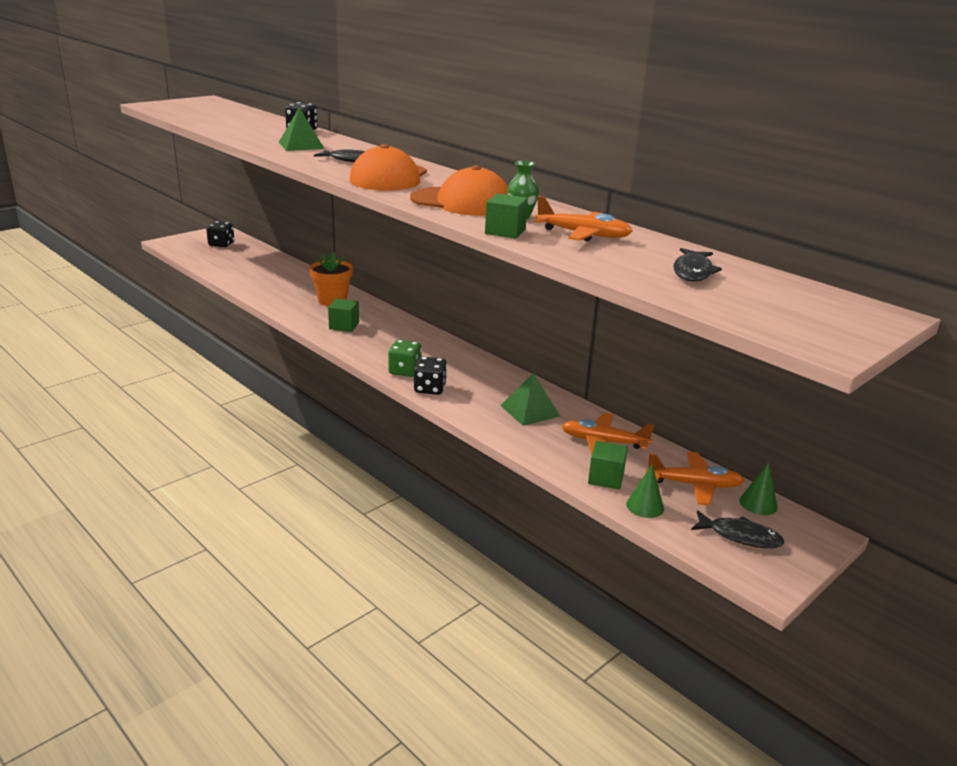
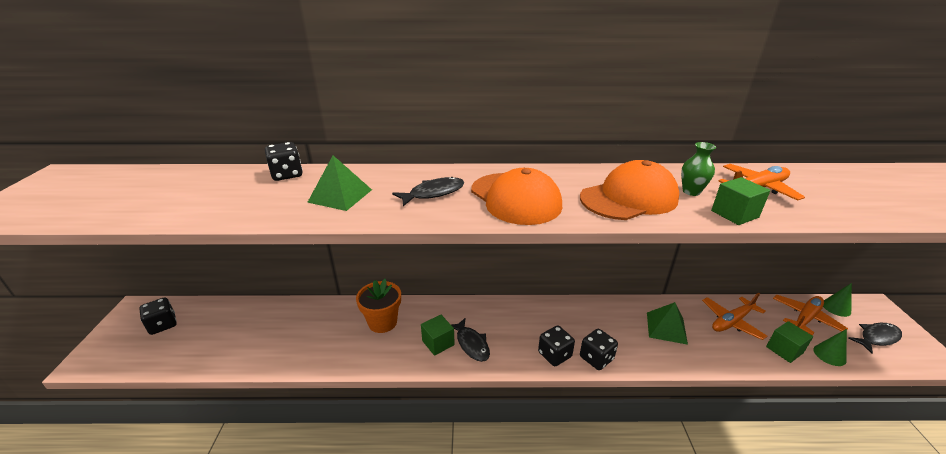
camera: 45 degrees left, 5 degrees up
(405, 371) = (554, 355): green dice -> black dice
(693, 272) = (869, 189): black fish -> black fish (471, 344)

